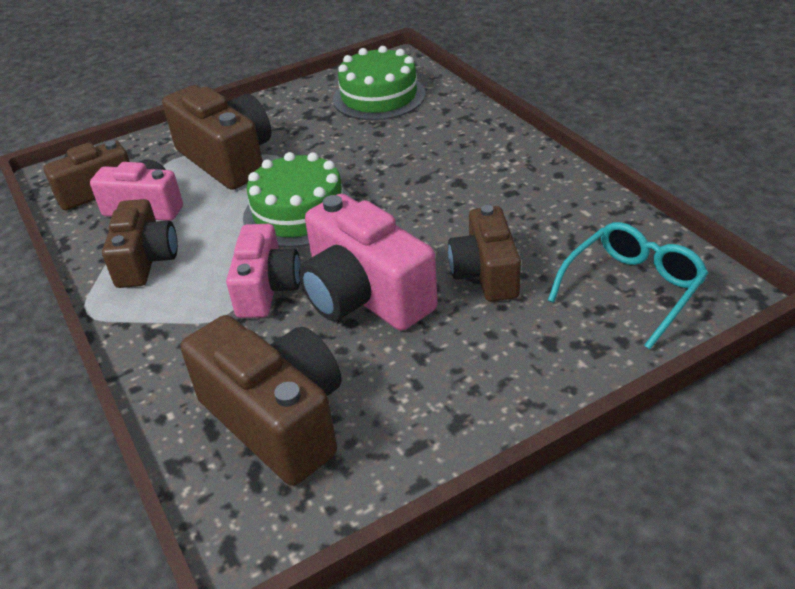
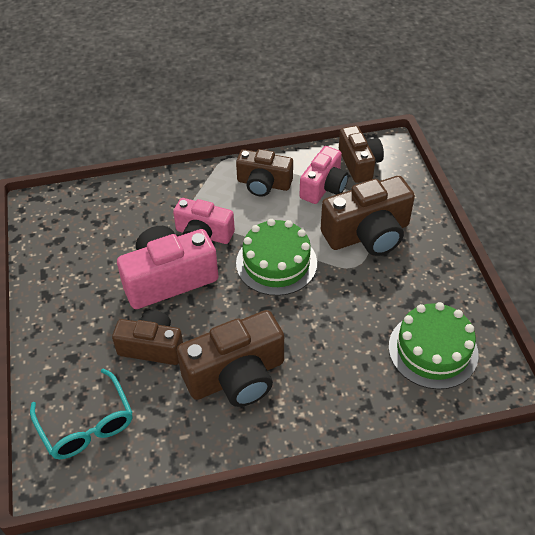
camera: 105 degrees right, 10 degrees up
(277, 419) = (97, 224): brown camera -> brown camera (236, 376)

